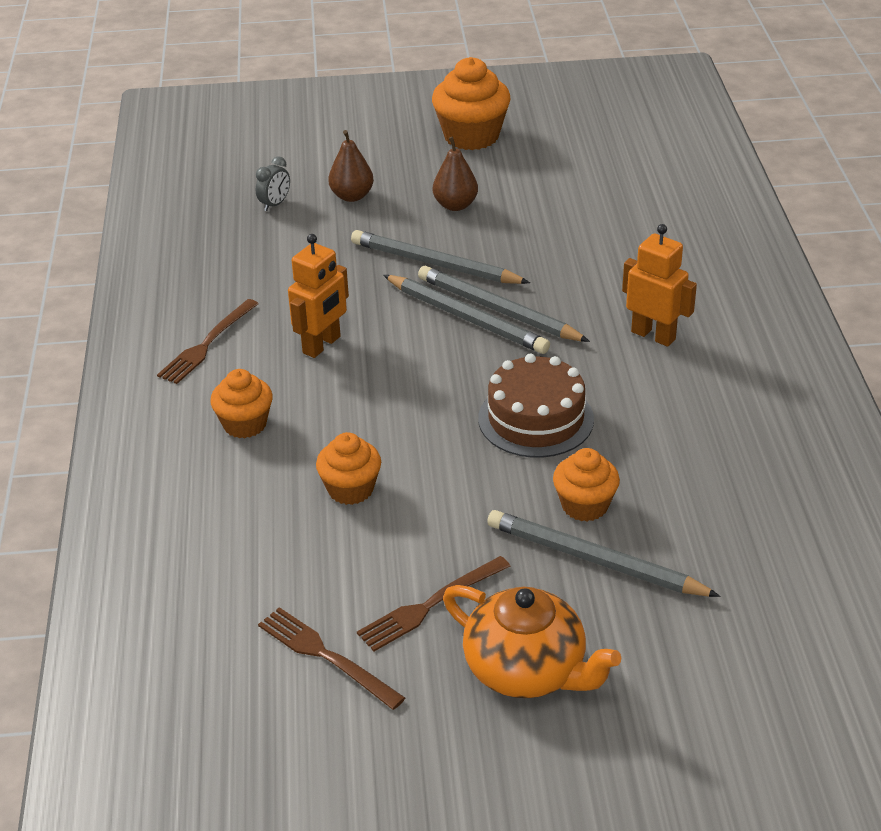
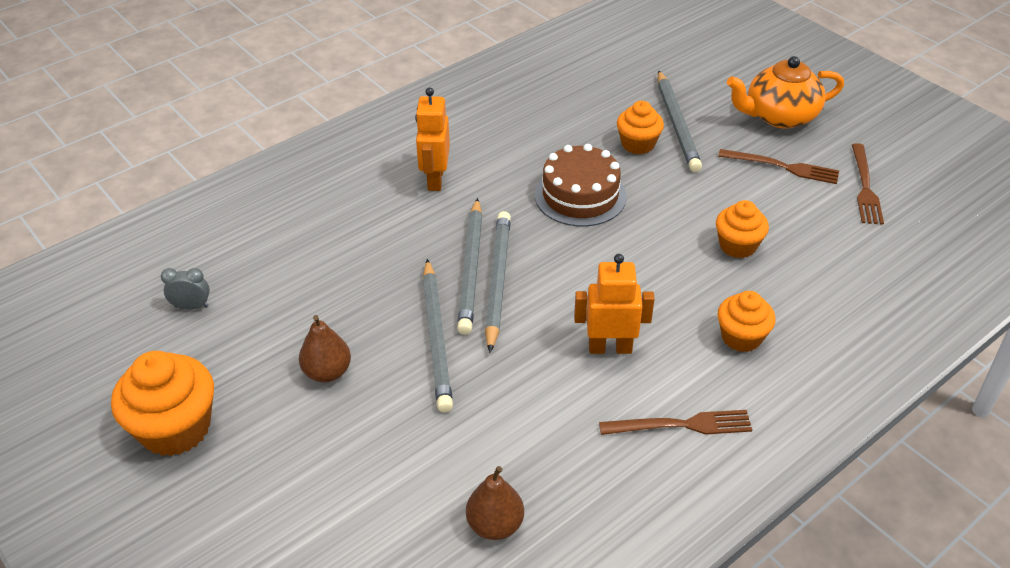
camera: 125 degrees left, 5 degrees up
(275, 204) = (425, 523): grey clock -> grey clock (191, 306)
(352, 196) = (363, 463): brown pear -> brown pear (495, 525)
(527, 670) = (779, 116): orange teapot -> orange teapot turned 105 degrees counterclockwise

